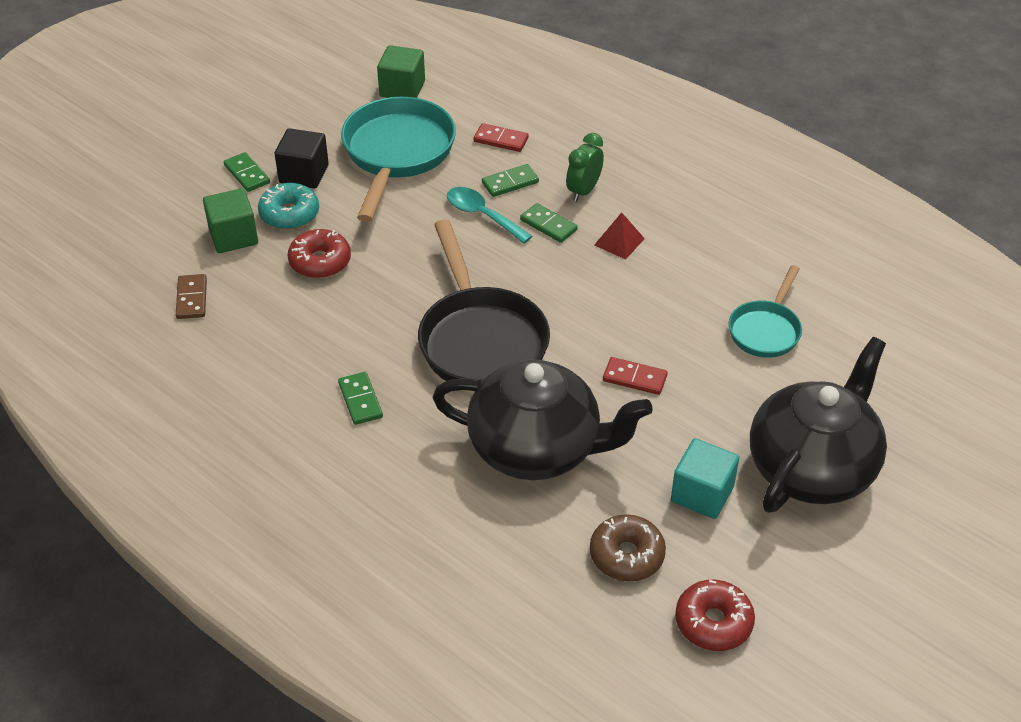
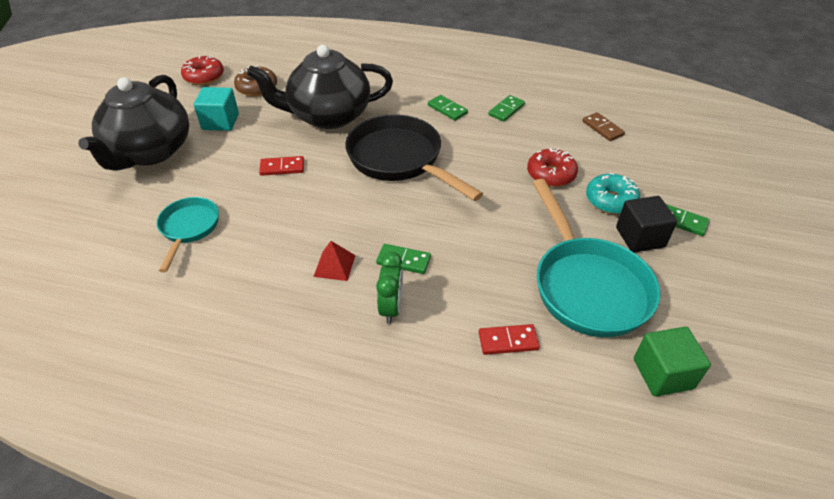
camera: 155 degrees right, 0 degrees up
(233, 236) = (628, 172): green cube -> none
(482, 215) = (464, 250): turquoise spoon -> none
(510, 183) = (464, 292): green domino -> green domino (506, 110)

